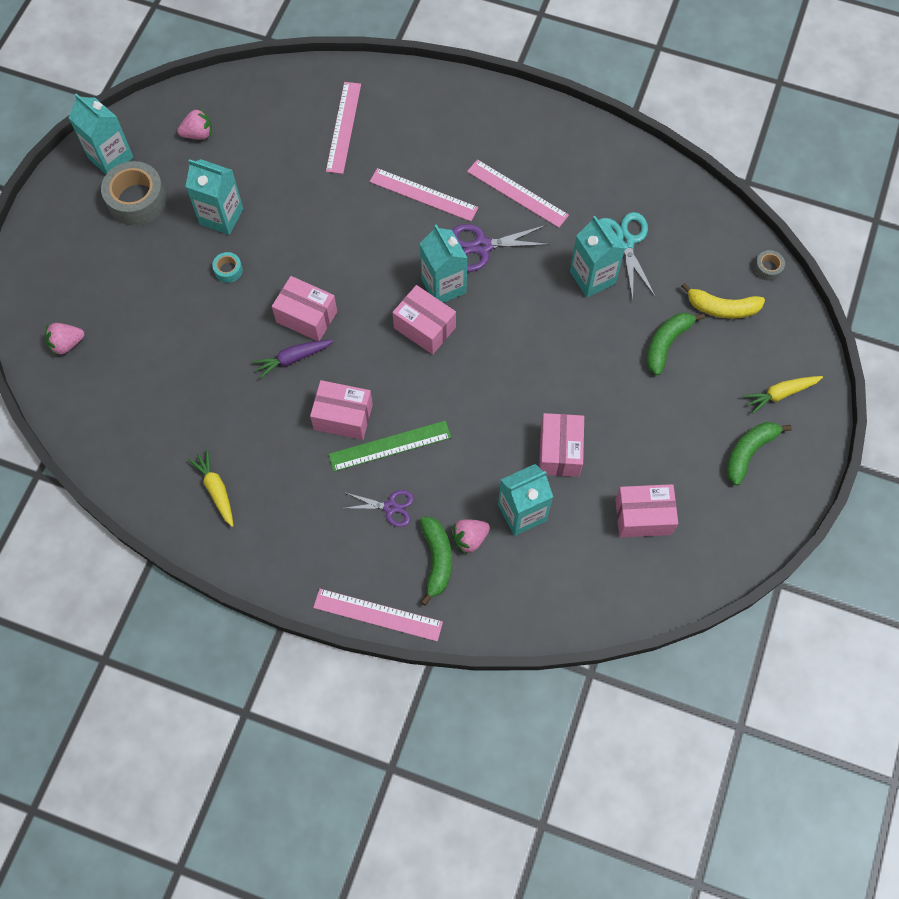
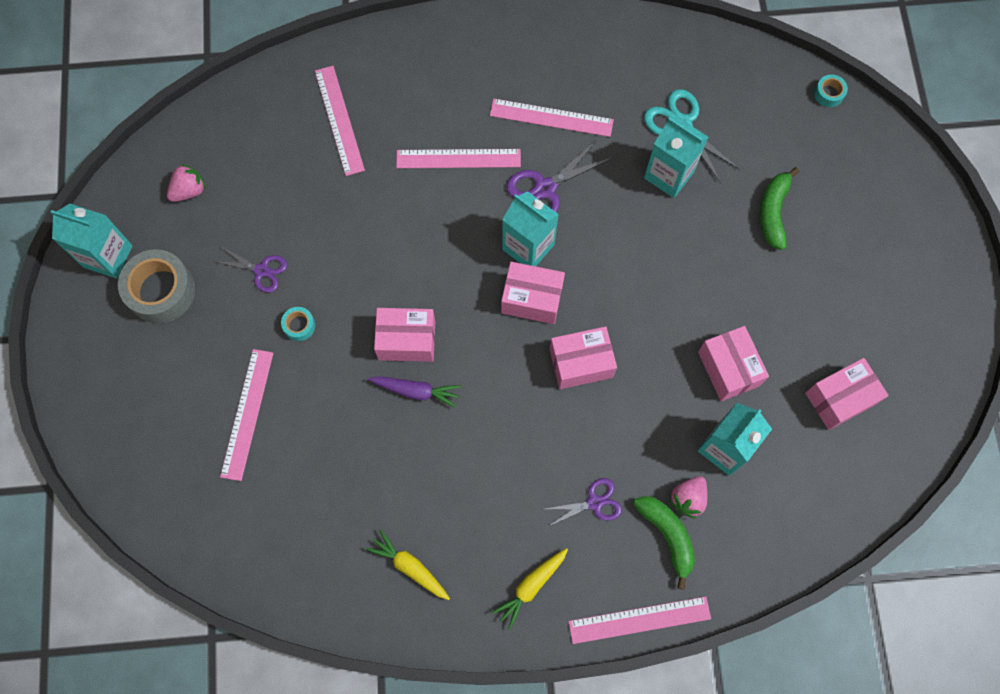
camera: 25 degrees left, 5 degrees up
(67, 344) = (169, 482): pink strawberry -> none
(153, 319) = (247, 414): none -> pink ruler
(221, 216) = (261, 270): turquoise carton -> purple scissors
(293, 358) = (416, 391): purple carrot -> purple carrot turned 120 degrees counterclockwise
(343, 417) = (499, 430): pink box -> pink box (581, 363)
(390, 446) = (561, 439): green ruler -> none
(722, 308) = (806, 153): yellow banana -> none
(749, 452) = (904, 288): green banana -> none
(768, 268) = (828, 94): grey tape -> turquoise tape
(780, 394) = (903, 216): yellow carrot -> yellow carrot (531, 586)

